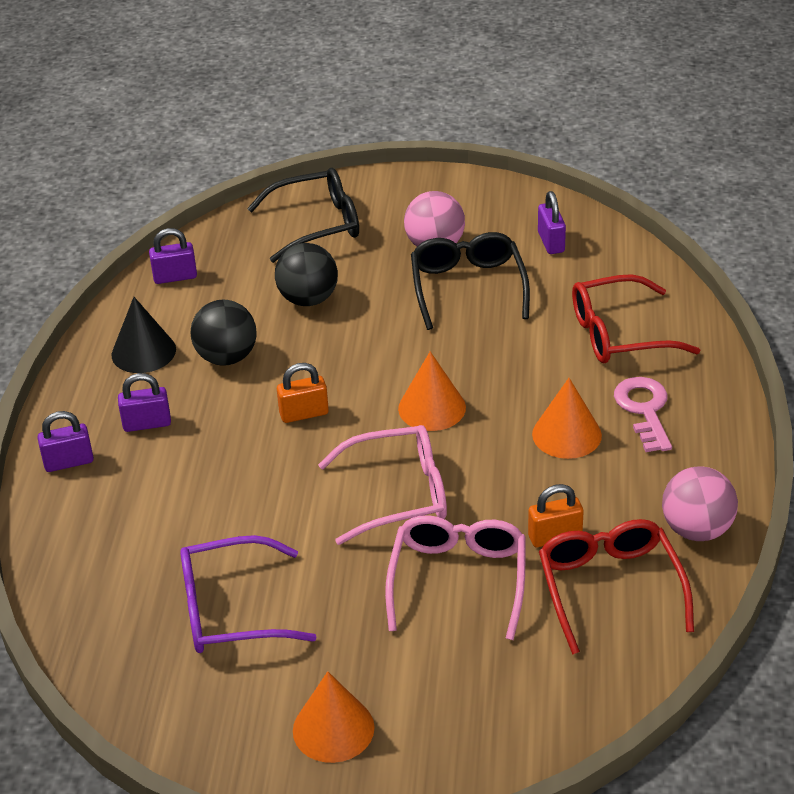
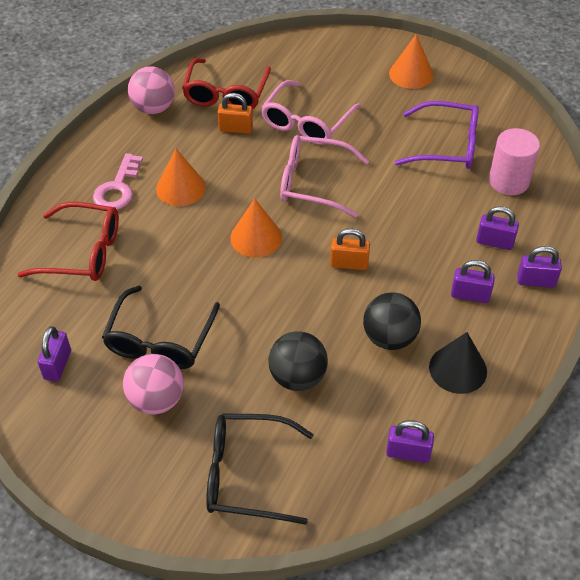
camera: 160 degrees left, 10 degrees up
(125, 582) = (508, 181): none -> pink cylinder
(129, 492) = (494, 242): none -> purple padlock

